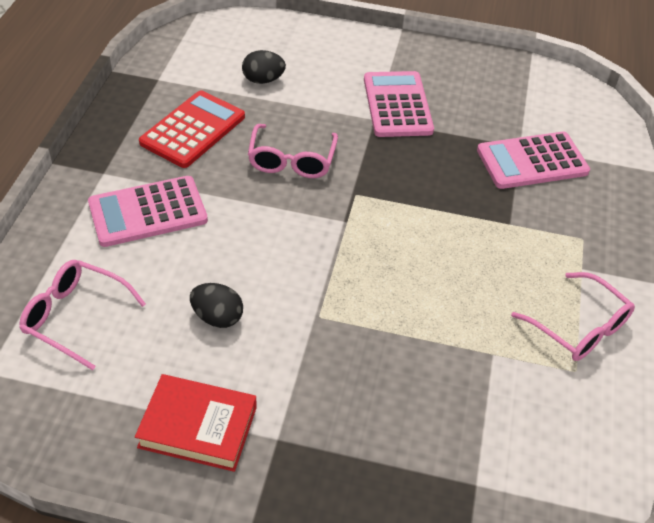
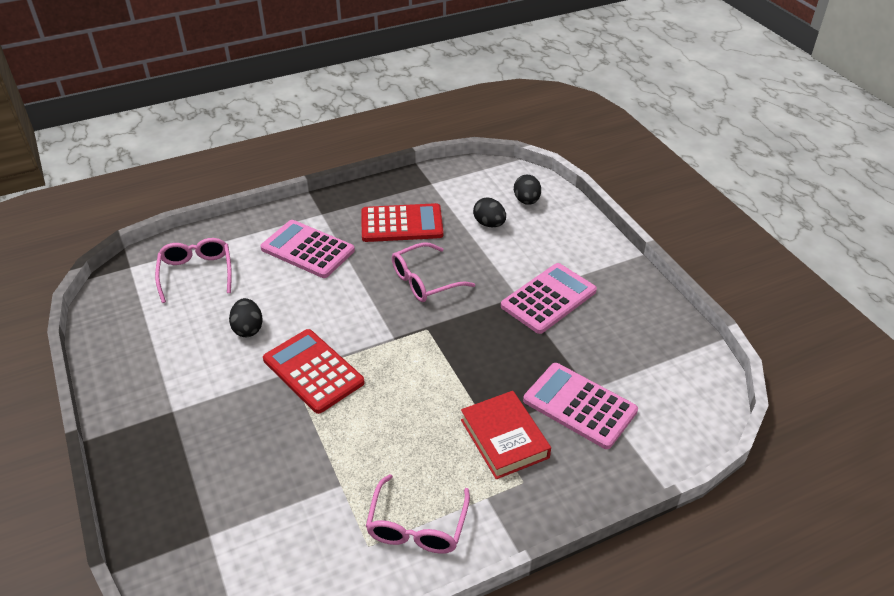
camera: 55 degrees right, 5 degrees down
(198, 427) = (154, 370): red book -> red book (504, 438)
(260, 42) = (526, 201): none -> black egg
(331, 299) = (313, 371): none -> red calculator

